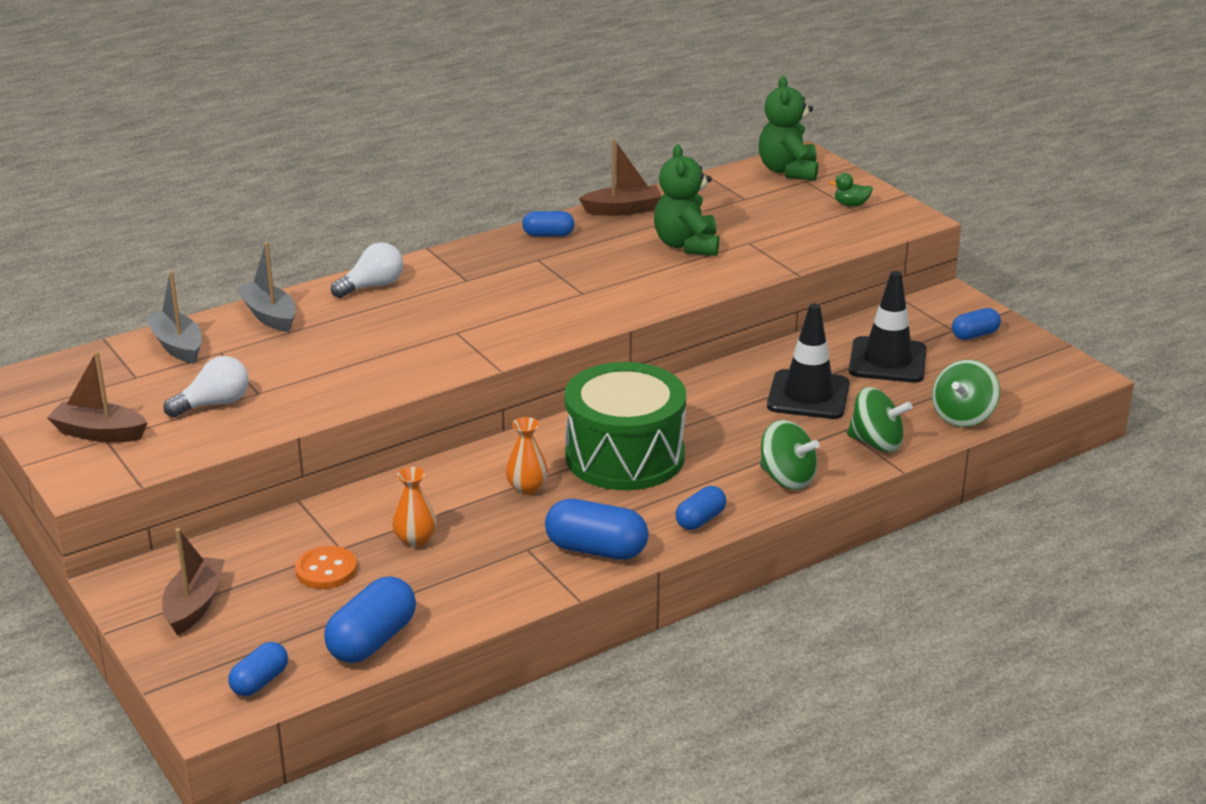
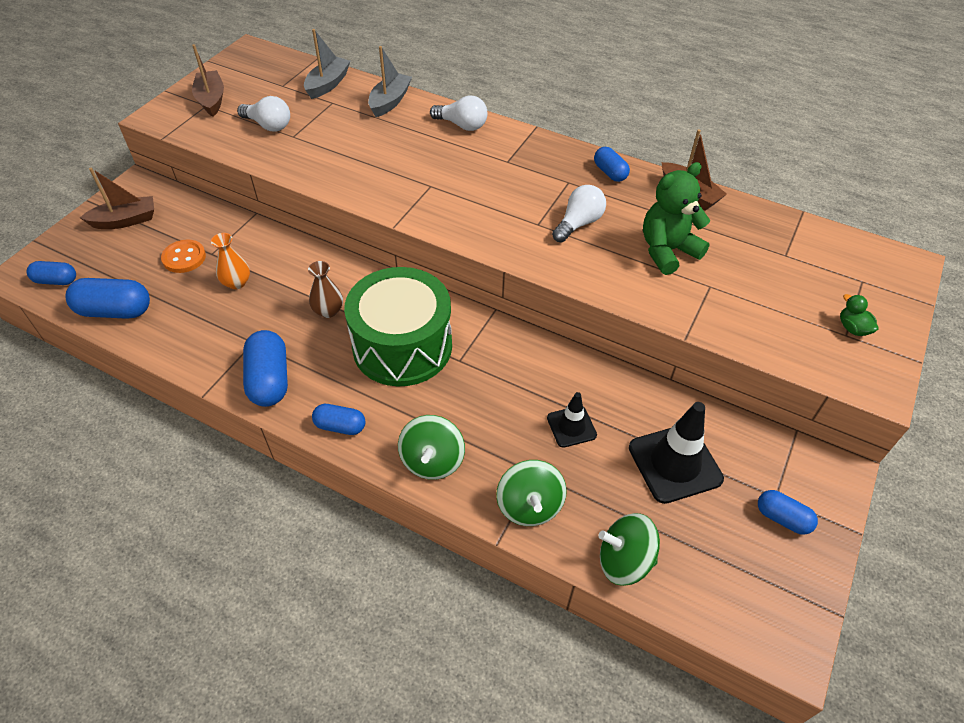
camera: 60 degrees right, 20 degrees up
(527, 488) = (328, 311): orange vase -> brown vase
(605, 273) = (578, 223): none -> white light bulb
(788, 171) = (867, 263): green teddy bear -> none
(808, 395) = (571, 426): black traffic cone -> black traffic cone, size x0.57

